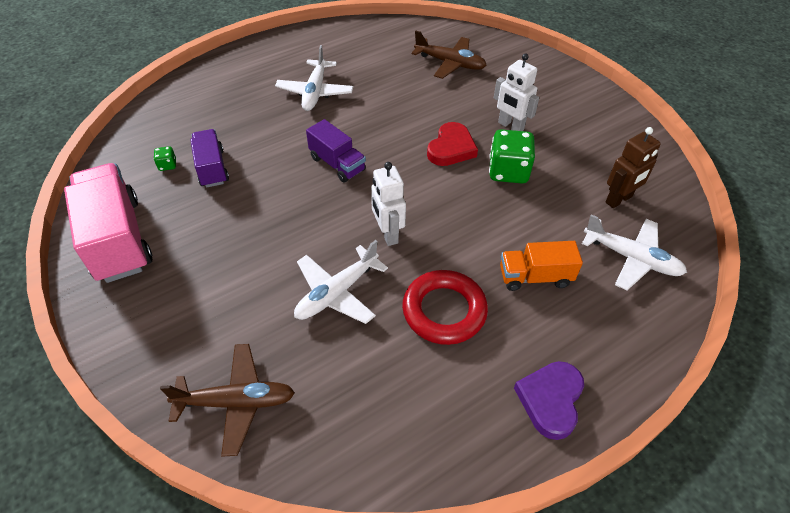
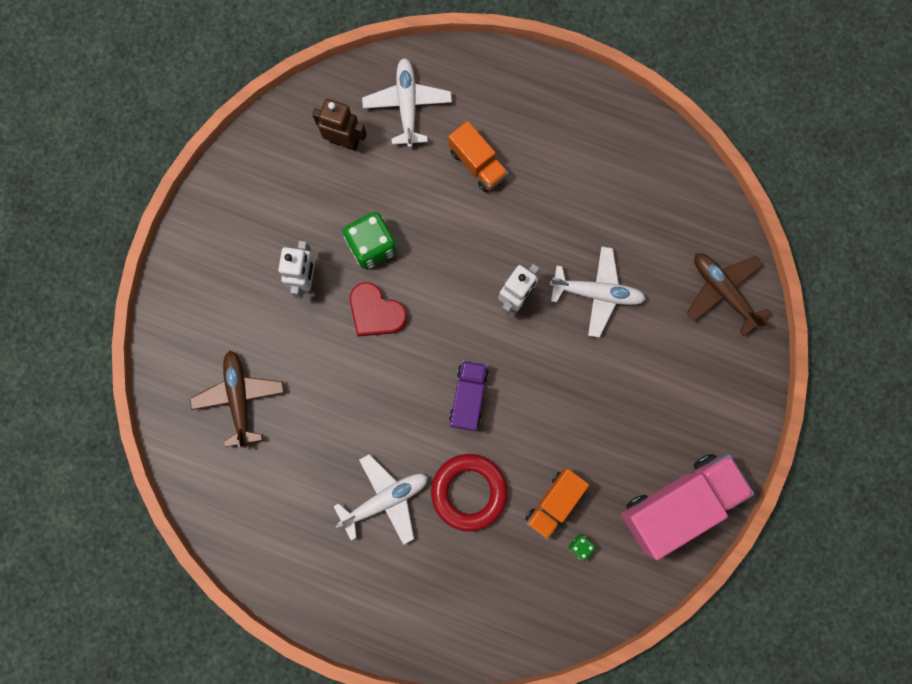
camera: 125 degrees left, 30 degrees up
(118, 239) = (678, 503): pink truck -> pink truck turned 150 degrees counterclockwise
(212, 168) = (554, 502): purple truck -> orange truck
(444, 311) = (555, 208): red ring -> red ring (469, 492)
(451, 148) = (376, 312): red heart -> red heart turned 135 degrees counterclockwise
(550, 400) = (574, 103): purple heart -> none

